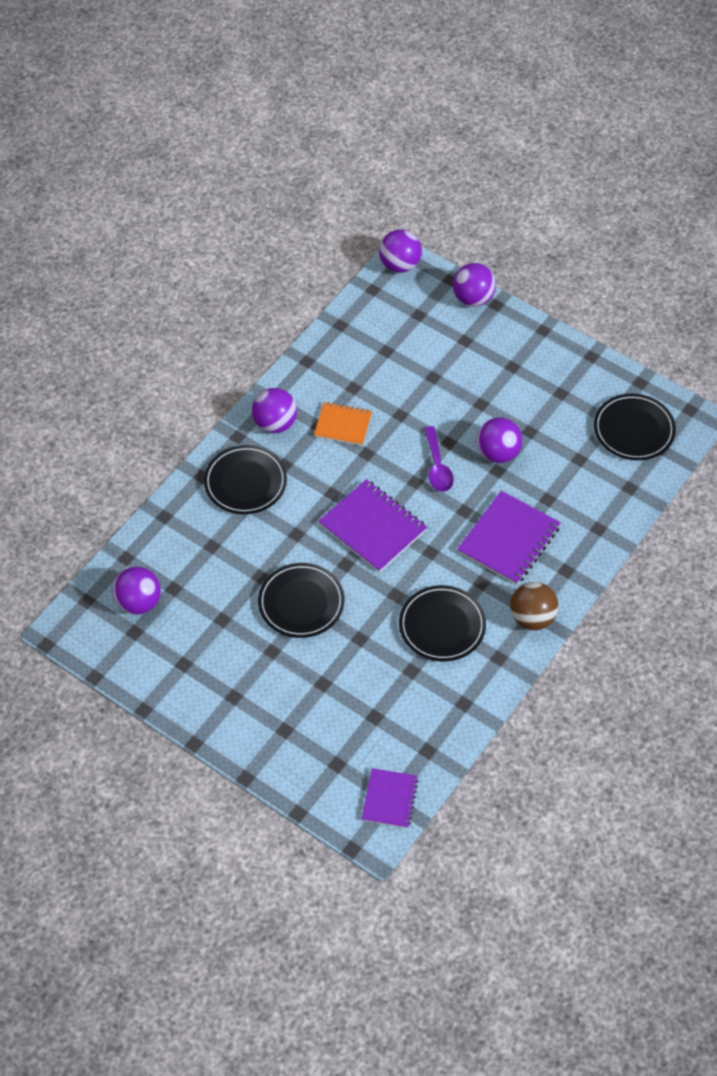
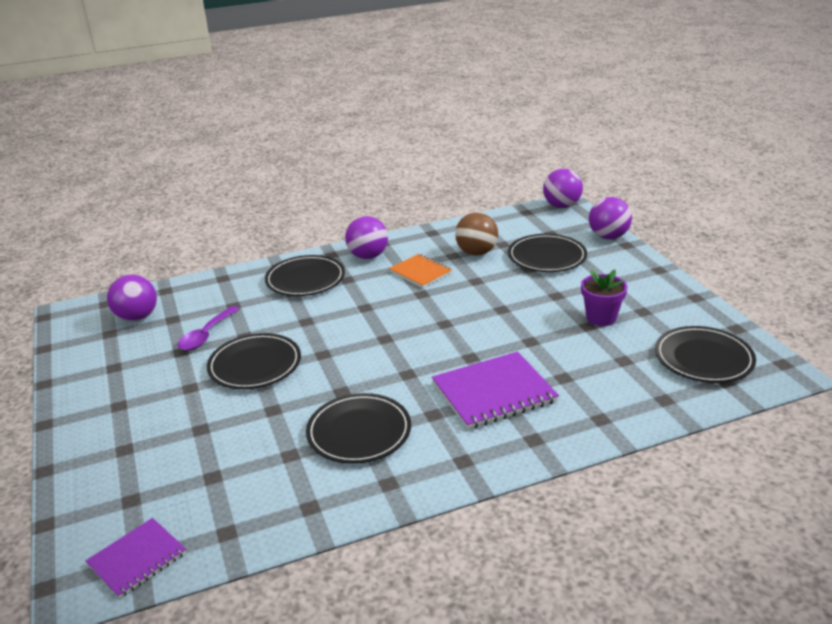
camera: 35 degrees right, 25 degrees down
(372, 527) = (374, 339): purple notebook -> none
(437, 467) = (475, 321): purple spoon -> purple spoon (206, 335)
(438, 353) = (547, 257): none -> black plate
(498, 453) = (542, 330): purple ball -> none
(532, 618) = (458, 464): brown ball -> brown ball (476, 252)
(533, 416) = (601, 317): none -> purple flower pot

